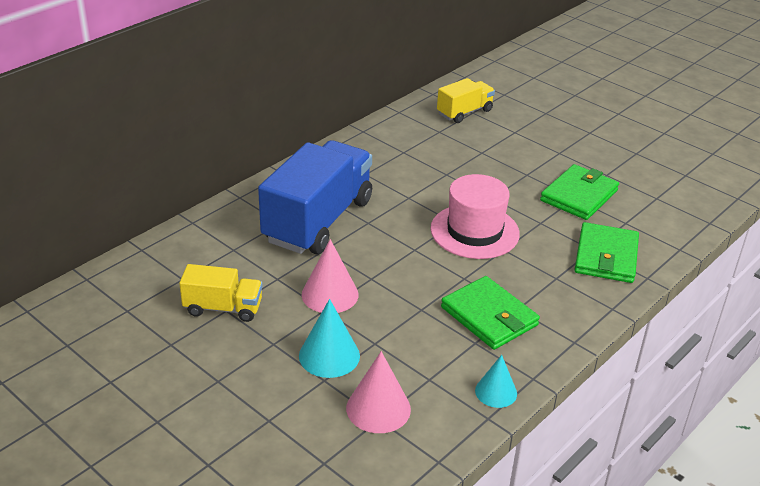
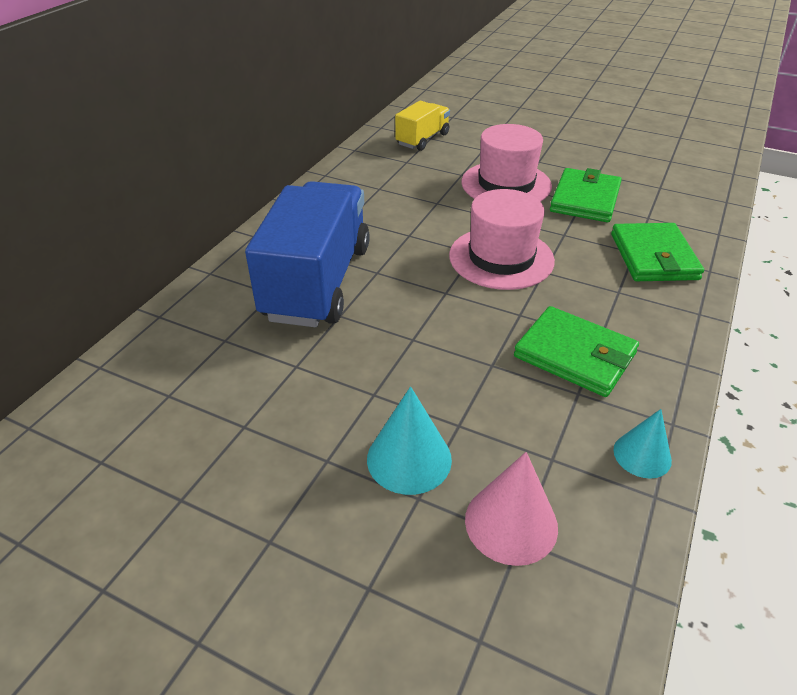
camera: 15 degrees left, 5 degrees up
(223, 308) = (239, 424): yellow truck -> none
(330, 294) = (372, 372): pink cone -> none
(516, 169) = (506, 184): none -> pink hat

